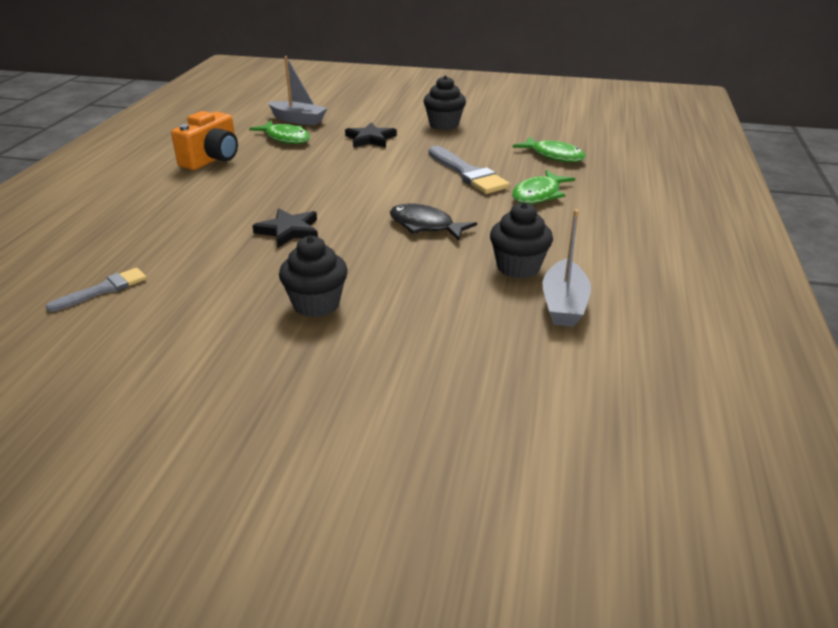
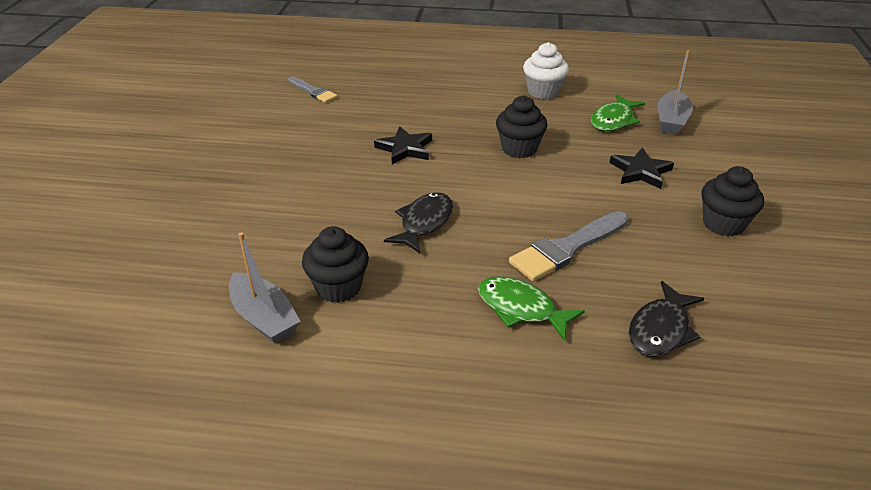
camera: 85 degrees right, 5 degrees up
(212, 159) = (543, 91): orange camera -> white cupcake
(316, 304) = (283, 176): black cupcake -> black cupcake (519, 149)
(554, 156) = (660, 329): green fish -> black fish
(564, 304) = (264, 318): grey boat -> grey boat turned 135 degrees counterclockwise

